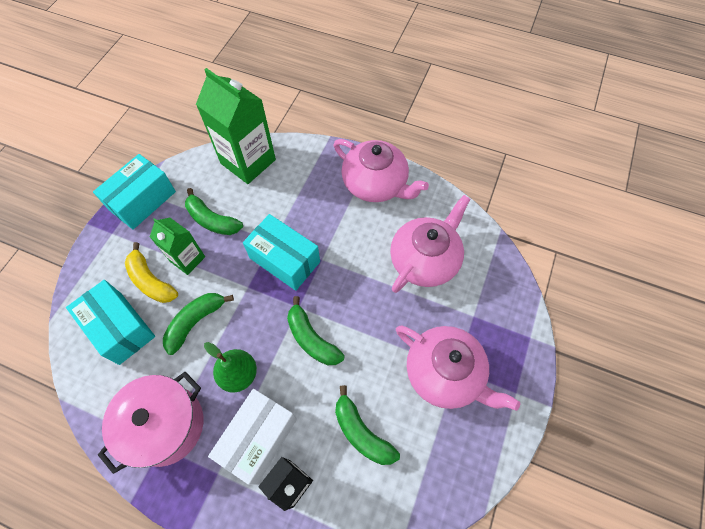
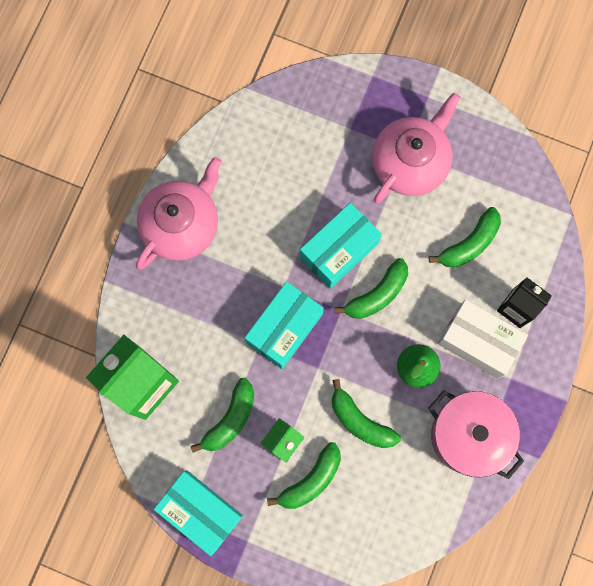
camera: 90 degrees left, 15 degrees up
(120, 328) = (367, 504): turquoise box -> turquoise box (339, 250)
(151, 281) = (311, 480): yellow banana -> green banana
(425, 260) = (284, 173): pink teapot -> none

